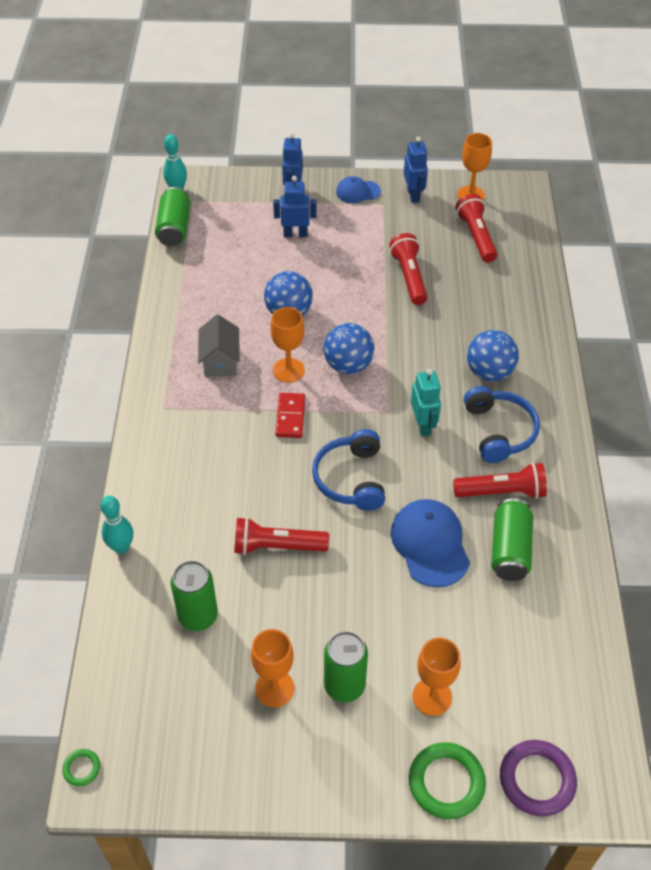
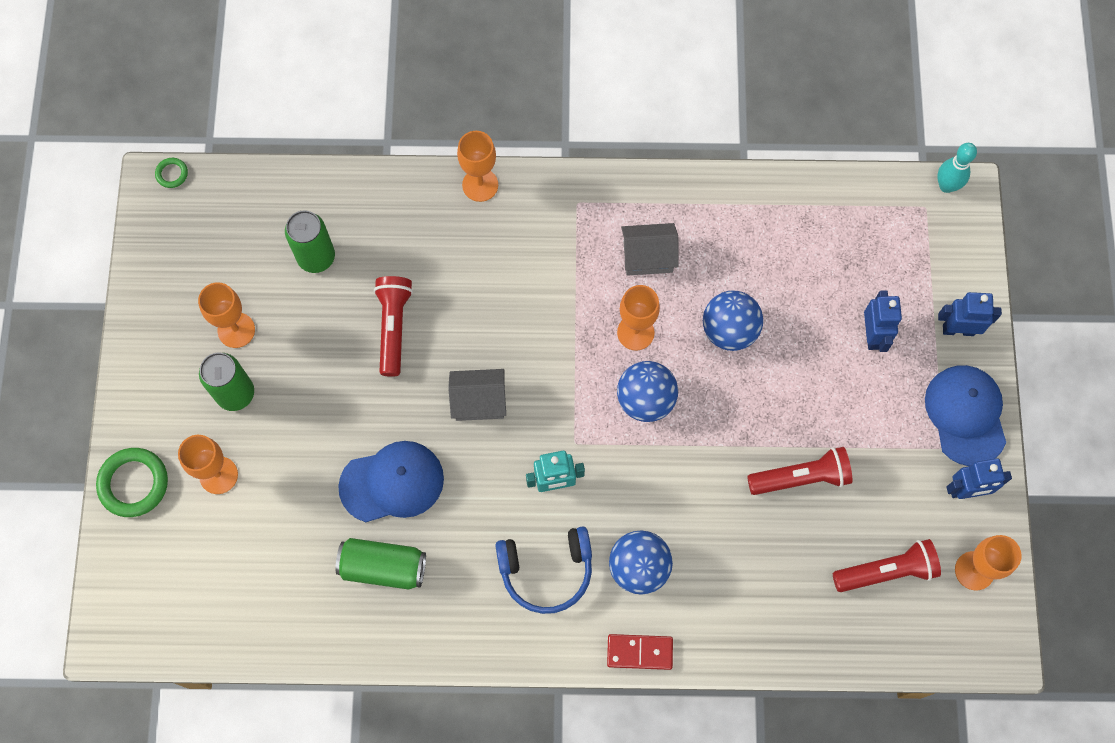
camera: 90 degrees right, 20 degrees up
(121, 547) = (396, 180): turquoise bowling pin -> none
(136, 479) = (480, 185): none -> orange goblet
(174, 228) = (872, 189): green can -> none
(290, 417) = (565, 336): red domino -> red domino (639, 652)
(350, 478) = (479, 401): blue headphones -> grey house
(357, 192) = (965, 415): blue cap -> blue cap, size x1.68
(502, 492) = (459, 566): red flashlight -> none
(537, 780) = (129, 567): purple ring -> none

